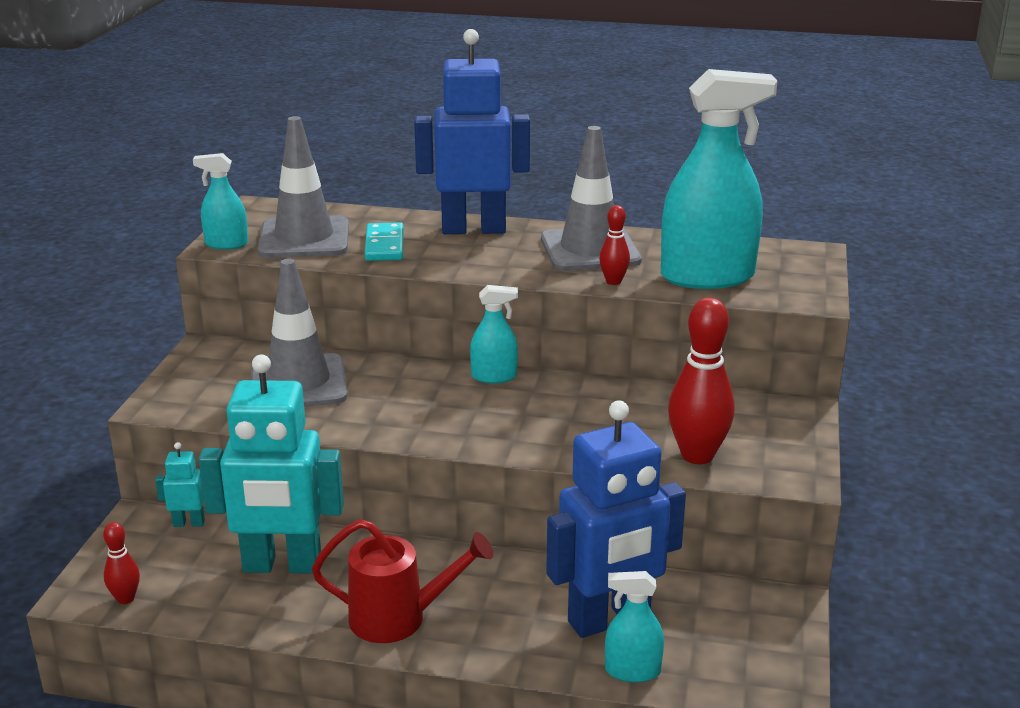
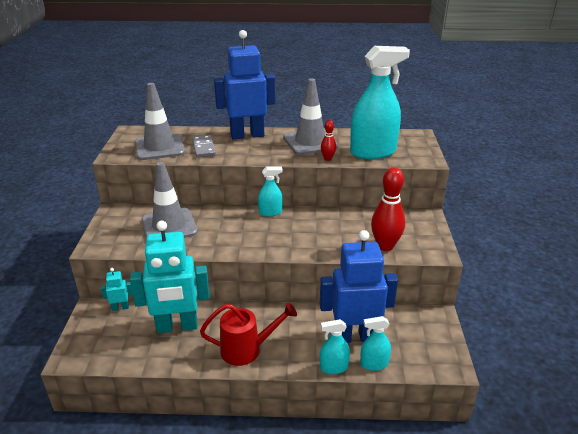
camera: 10 degrees left, 5 degrees up
(125, 598) = (95, 357): red bowling pin -> none
(226, 244) = (118, 154): turquoise spray bottle -> turquoise spray bottle (333, 367)
(384, 245) = (203, 148): turquoise domino -> grey domino
(609, 620) = (354, 336): blue robot -> blue robot turned 150 degrees counterclockwise

